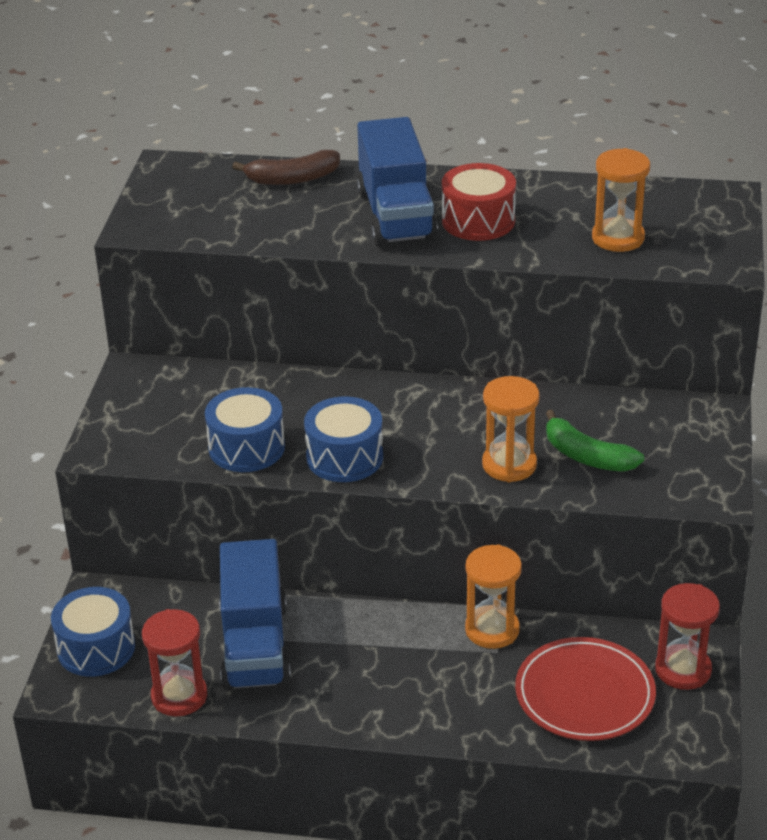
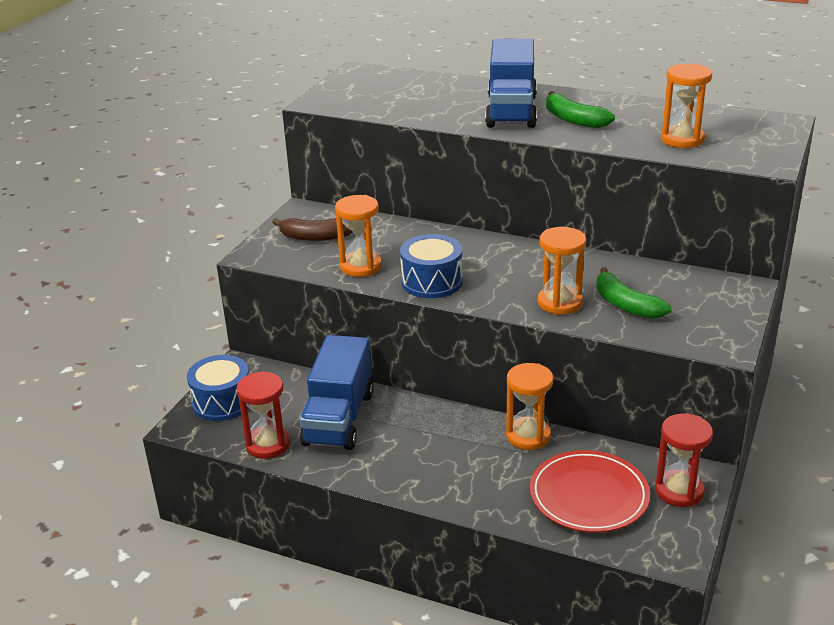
camera: 15 degrees right, 5 degrees down
(246, 447) = (361, 266): blue drum -> orange hourglass
(292, 179) = (444, 84): brown banana -> brown banana (317, 237)
(478, 221) = (573, 120): red drum -> green banana

